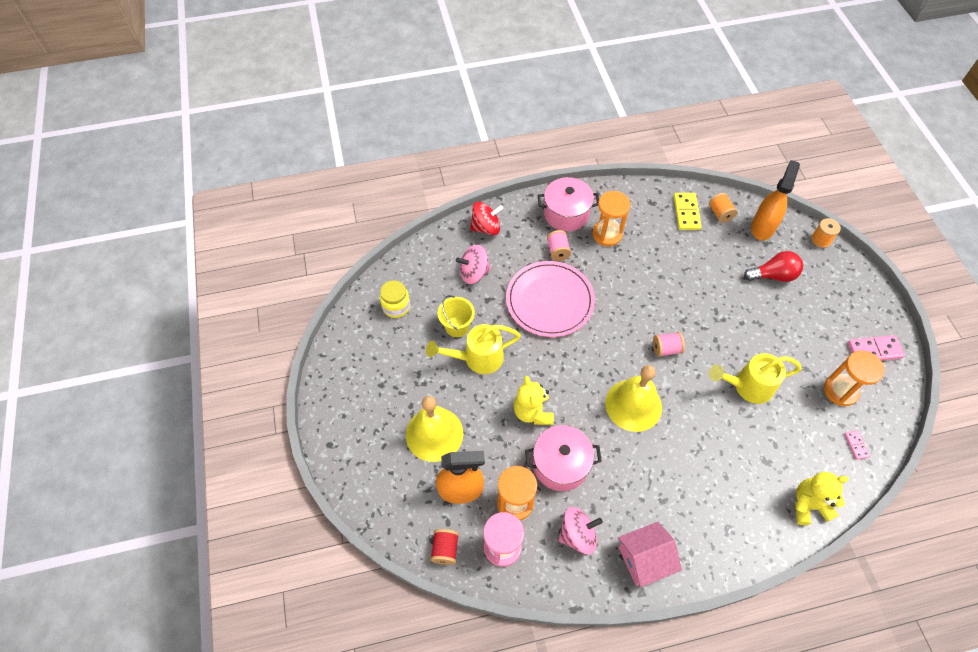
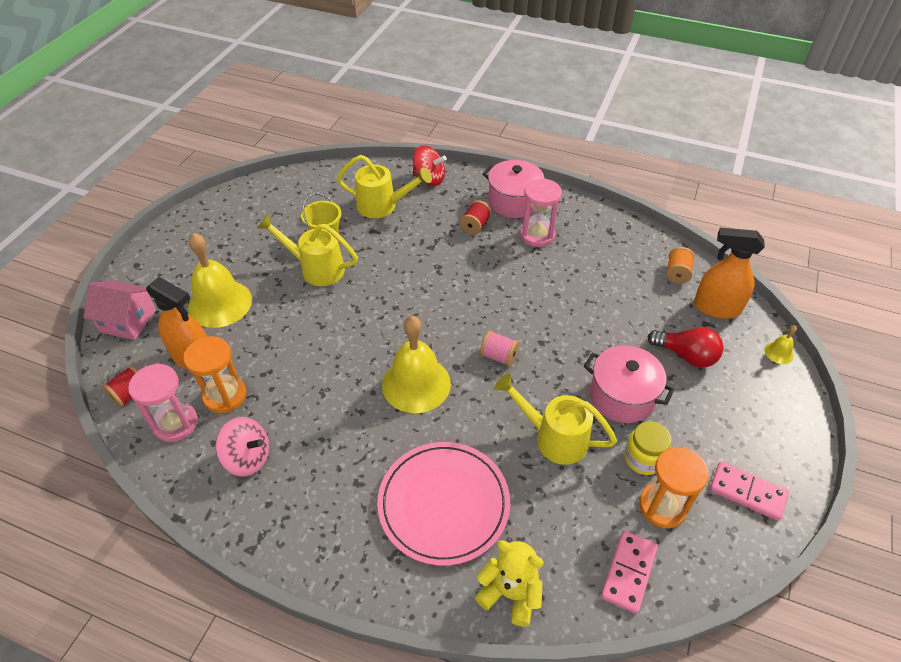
camera: 35 degrees right, 10 degrees down
(396, 307) = (293, 198): yellow jar -> yellow jar (643, 458)
(474, 273) = (382, 206): pink spinning top -> yellow watering can
(532, 412) = (317, 335): yellow teddy bear -> none
(549, 301) = (427, 259): pink plate -> pink plate (443, 504)
(558, 251) = (475, 226): pink spool -> red spool
(560, 465) = (296, 391): pink pot -> pink pot (622, 396)
(607, 234) = (537, 235): orange hourglass -> pink hourglass
(644, 559) = (285, 521): pink house -> pink house (128, 321)
(686, 212) = (639, 256): yellow domino -> none
(762, 227) = (716, 308): orange spray bottle -> orange spray bottle turned 135 degrees counterclockwise
(820, 240) = (779, 352): orange spool -> yellow bell
(856, 445) = (628, 572): pink domino -> pink domino, size x1.85

